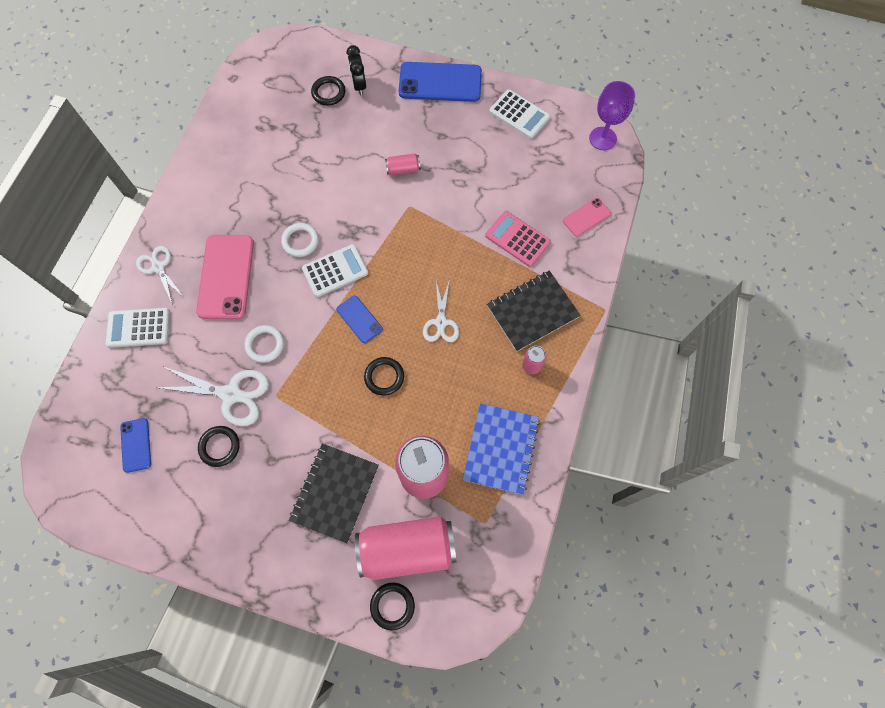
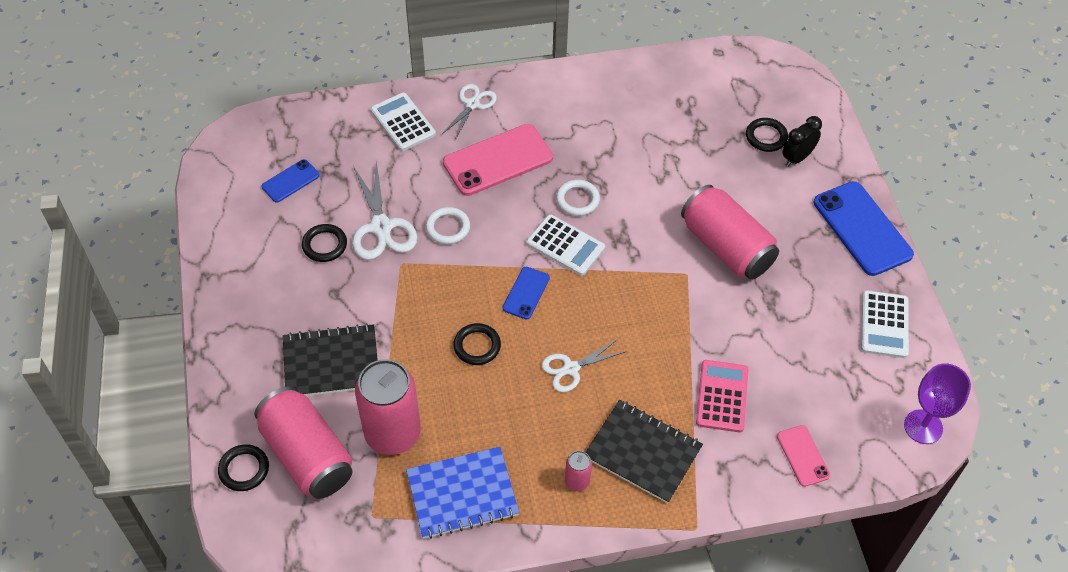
camera: 60 degrees right, 15 degrees down
(403, 169) = (726, 247): pink can -> pink can, size x2.29
(586, 217) = (802, 456): pink phone -> pink phone turned 45 degrees clockwise

